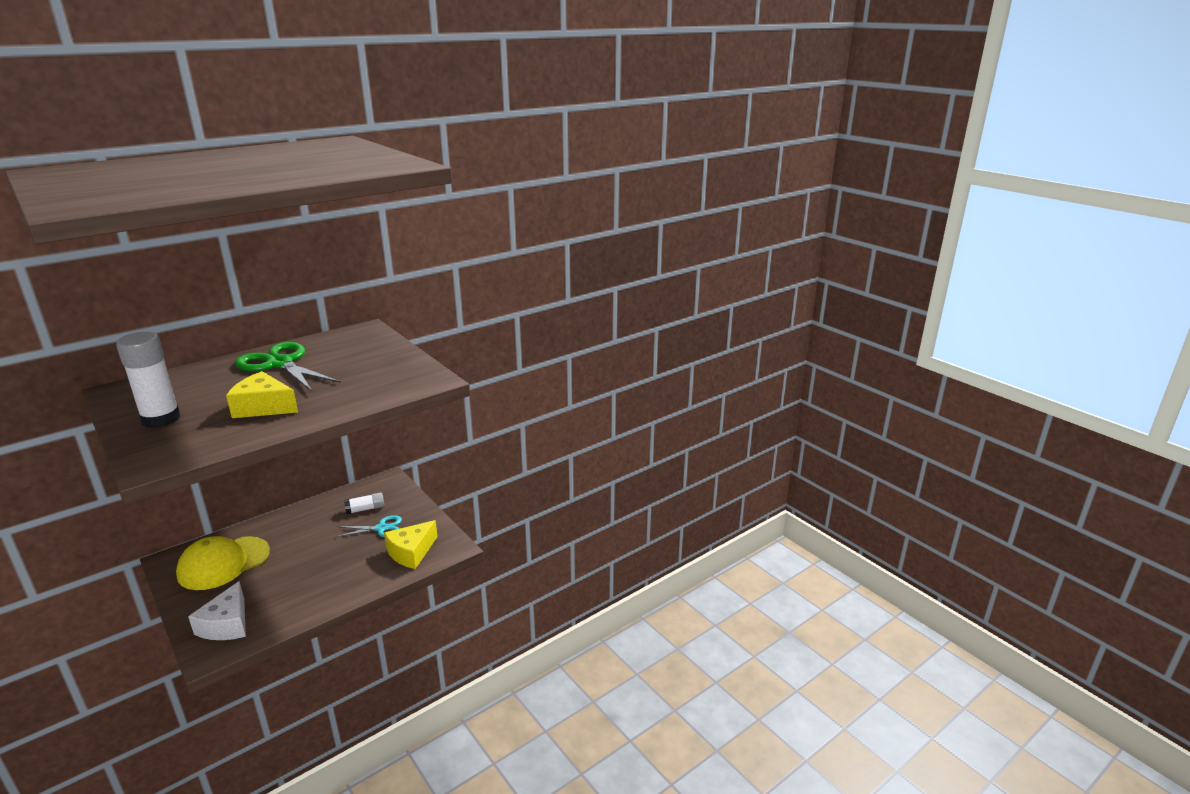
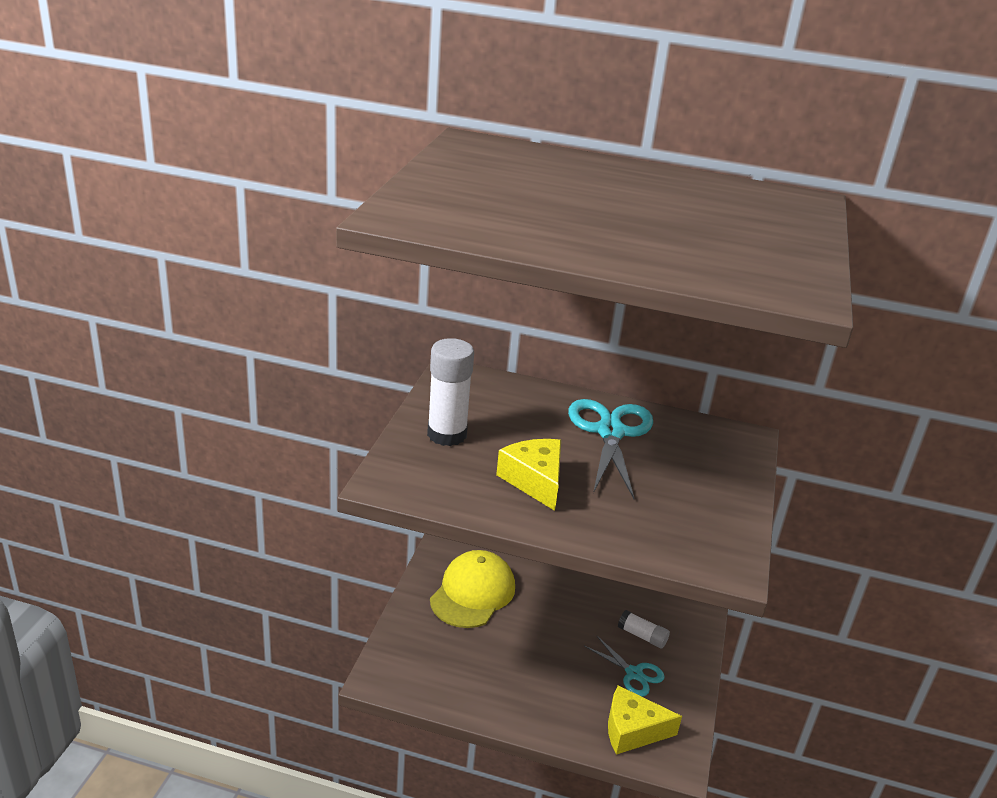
camera: 50 degrees right, 5 degrees up
(223, 563) = (473, 593): yellow cap -> yellow cap turned 105 degrees clockwise
(227, 624) = (415, 662): white cheese -> none
(280, 364) = (610, 432): green scissors -> turquoise scissors

